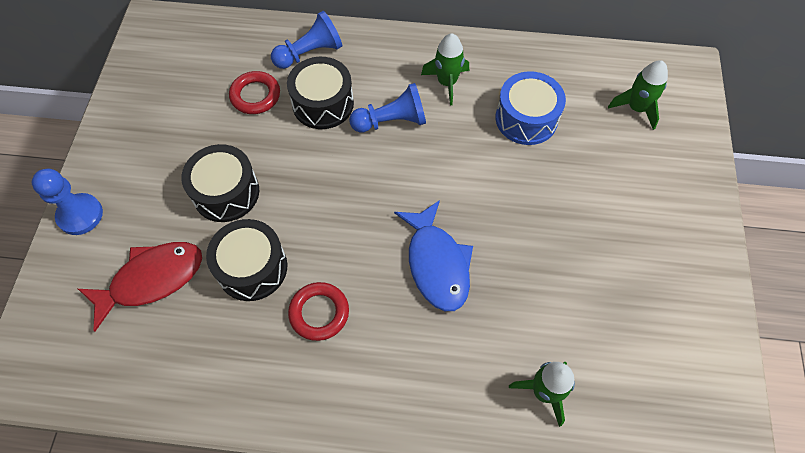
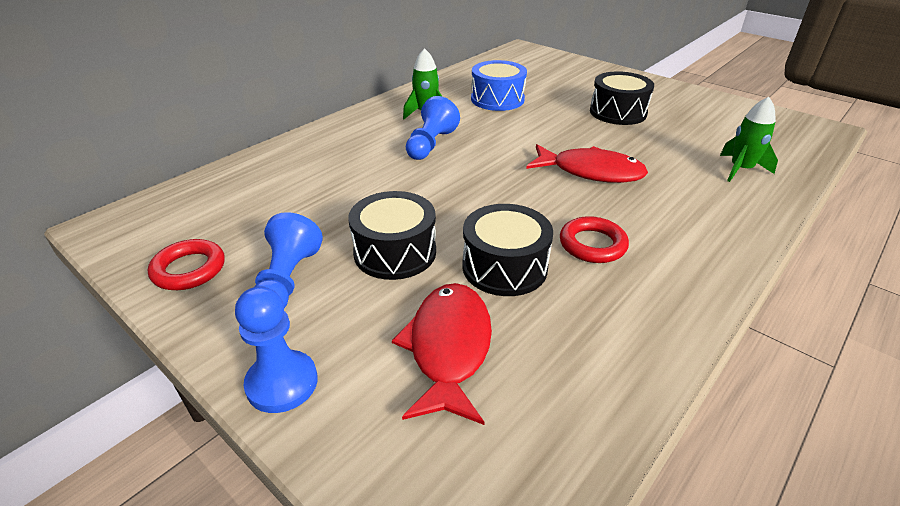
camera: 55 degrees left, 25 degrees down
(255, 95) = (305, 196): red ring -> red ring (189, 269)
(310, 53) = (305, 154): blue pawn -> blue pawn (287, 280)
(323, 104) = (368, 166): black drum -> black drum (618, 112)
(436, 263) = (590, 172): blue fish -> red fish
(636, 108) = (533, 68): green rocket -> none

